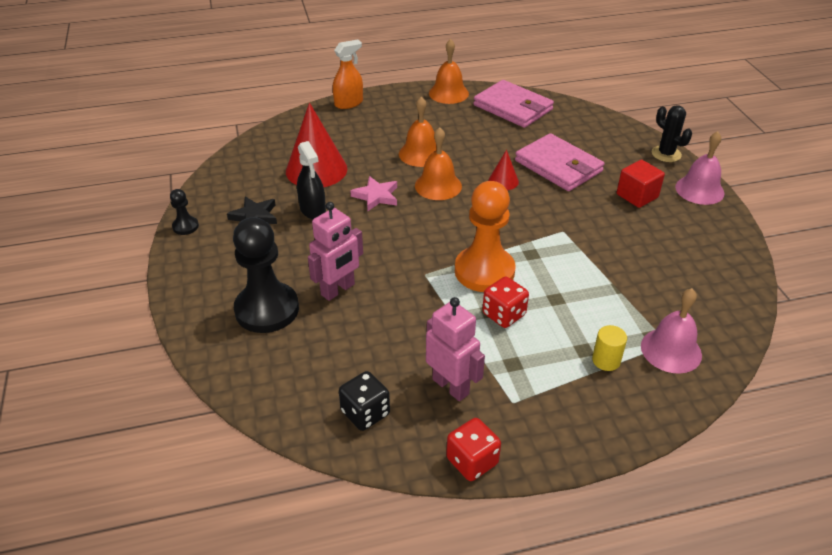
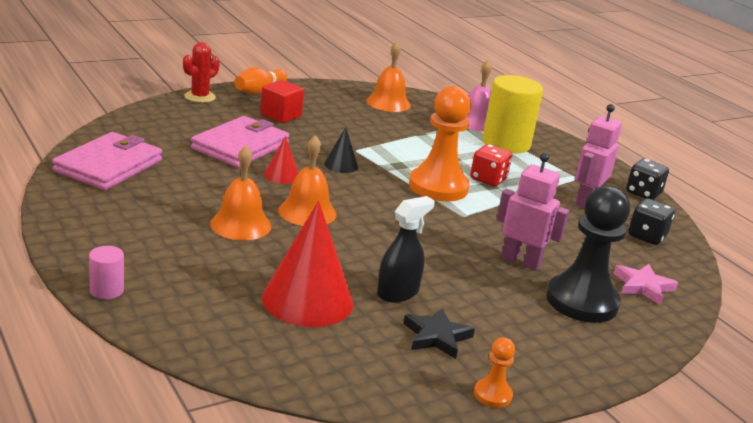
camera: 110 degrees left, 15 degrees down
(185, 226) = (492, 395): black pawn -> orange pawn
(349, 103) = (106, 290): orange spray bottle -> pink cylinder
(376, 196) = (347, 250): pink star -> pink star (643, 286)
(448, 93) = (69, 208): orange bell -> orange bell (388, 103)
(472, 461) = (643, 193): red dice -> black dice
(527, 217) = (341, 165): none -> black cone
(606, 360) = (506, 143): yellow cylinder -> yellow cylinder, size x2.20
(666, 154) = (200, 97): black cactus -> red cactus
(699, 190) = (259, 91): pink bell -> orange bowling pin

